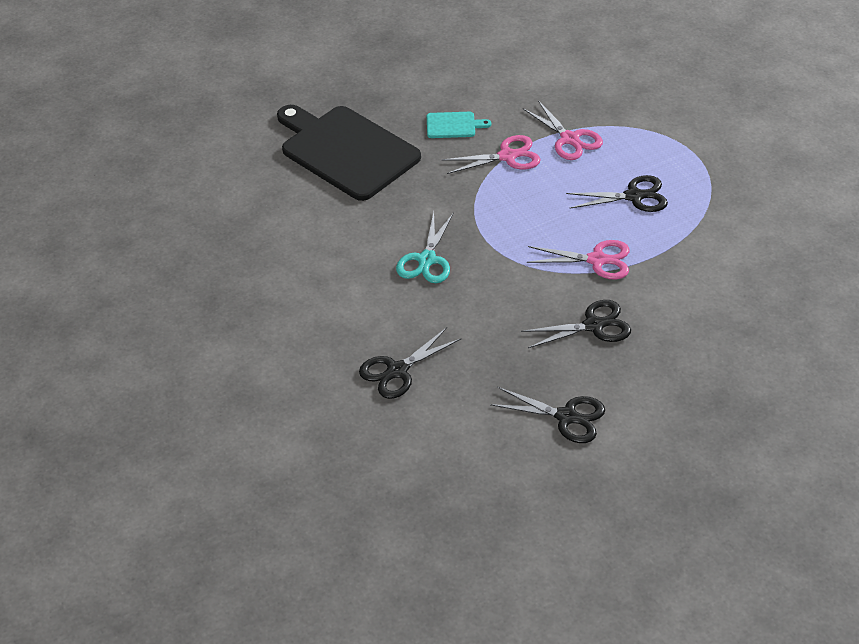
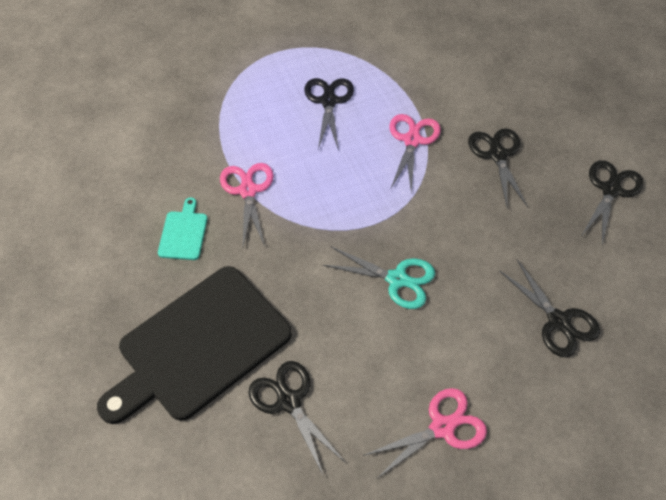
camera: 85 degrees left, 10 degrees up
(302, 205) = (289, 401): none -> black scissors
(570, 139) = (234, 137): pink scissors -> pink scissors (442, 427)

